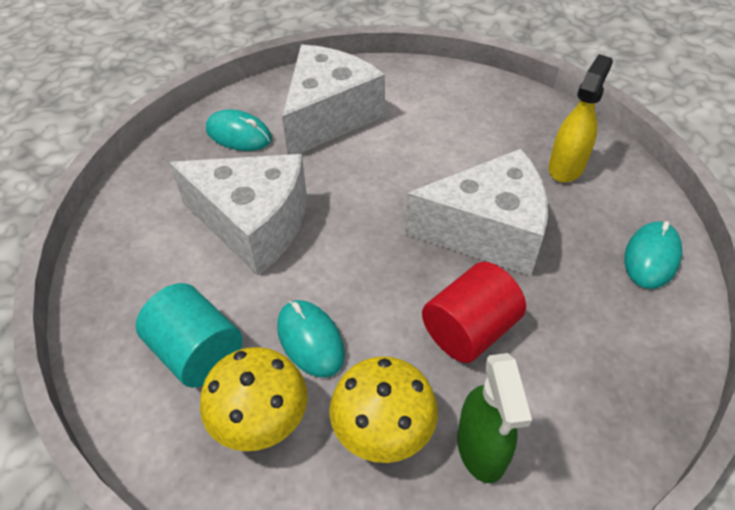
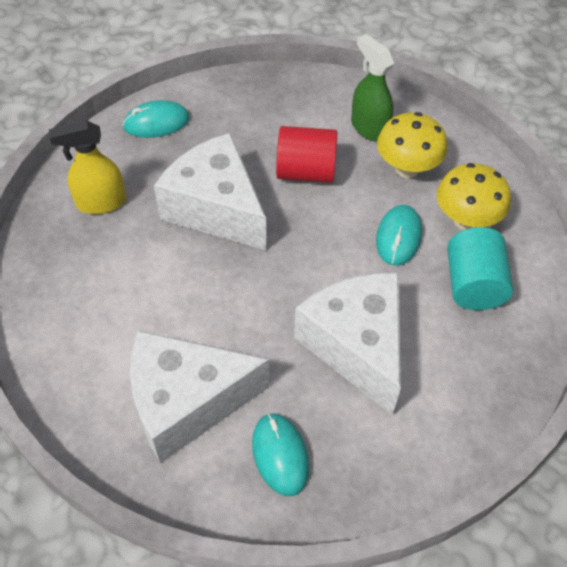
camera: 135 degrees left, 5 degrees up
(481, 449) = (369, 128): green spray bottle -> green spray bottle turned 75 degrees counterclockwise

